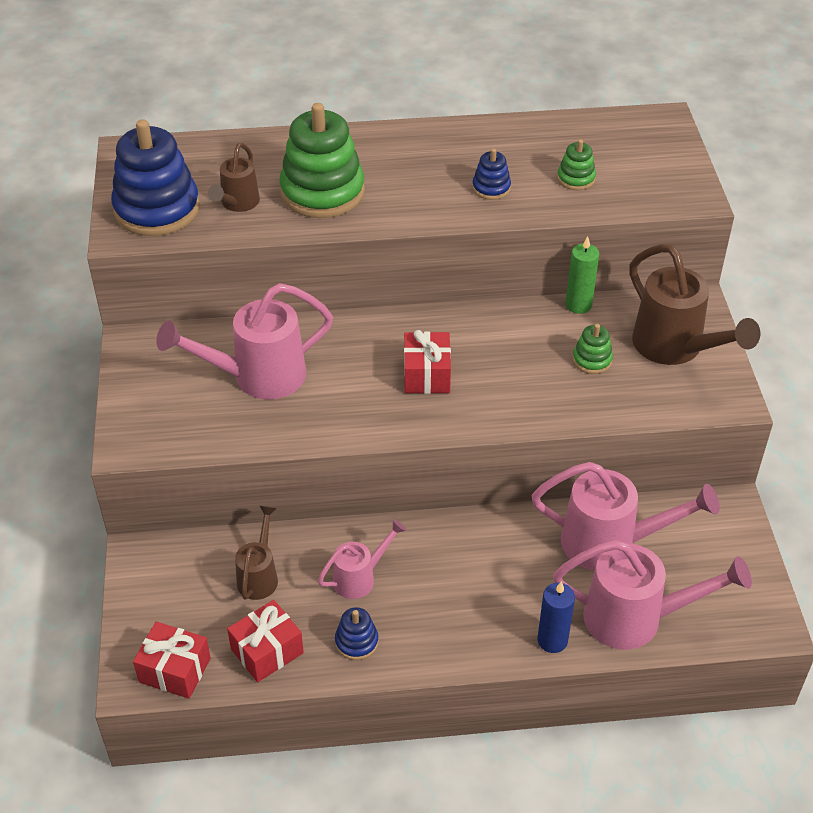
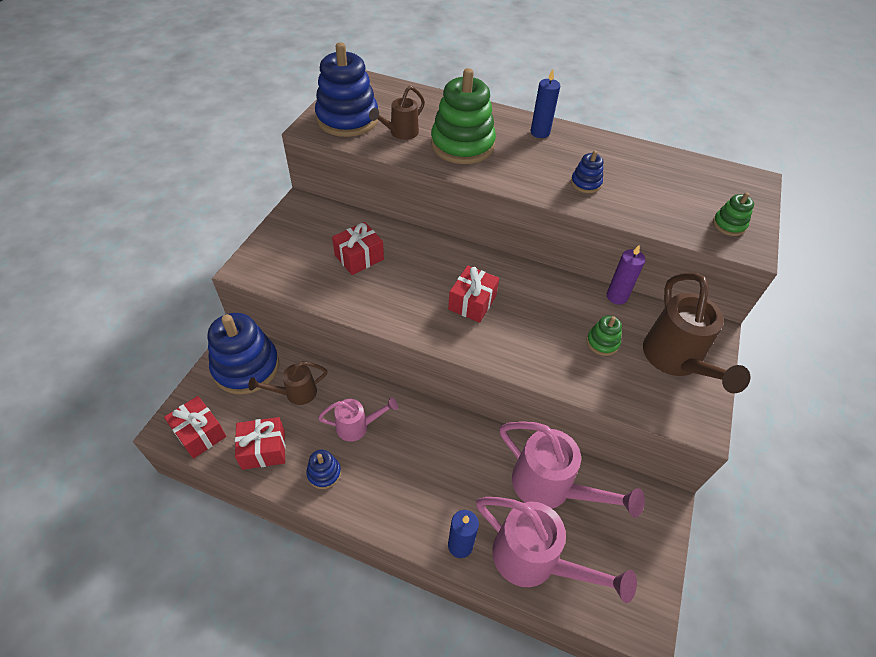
camera: 25 degrees right, 5 degrees up
(174, 575) = (246, 367): none -> blue stacking toy
(258, 377) = (359, 257): pink watering can -> red gift
(259, 576) = (296, 393): brown watering can -> brown watering can turned 150 degrees counterclockwise
(401, 144) = (540, 132): none -> blue candle
(576, 179) = (656, 199): green stacking toy -> green stacking toy (729, 225)
(578, 305) = (617, 296): green candle -> purple candle

